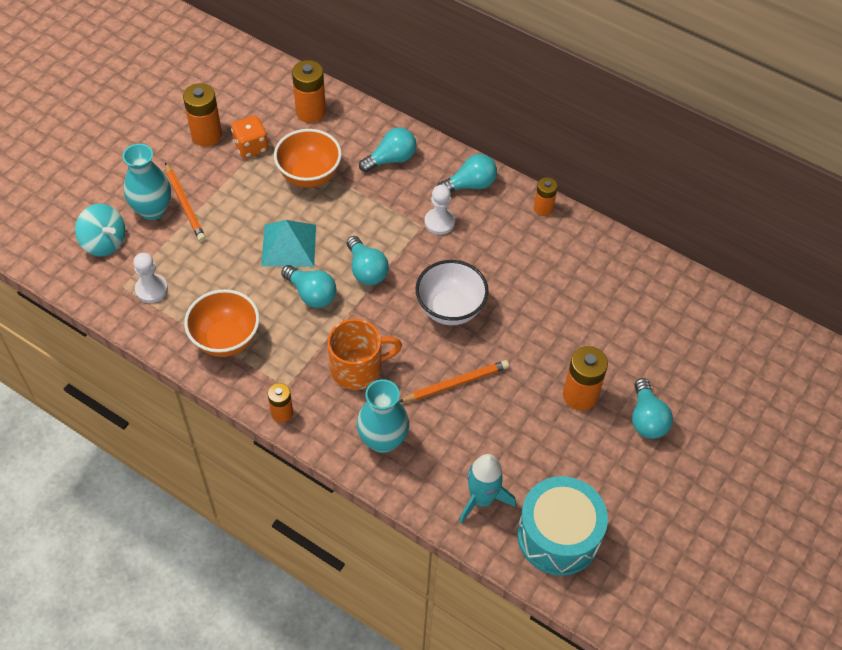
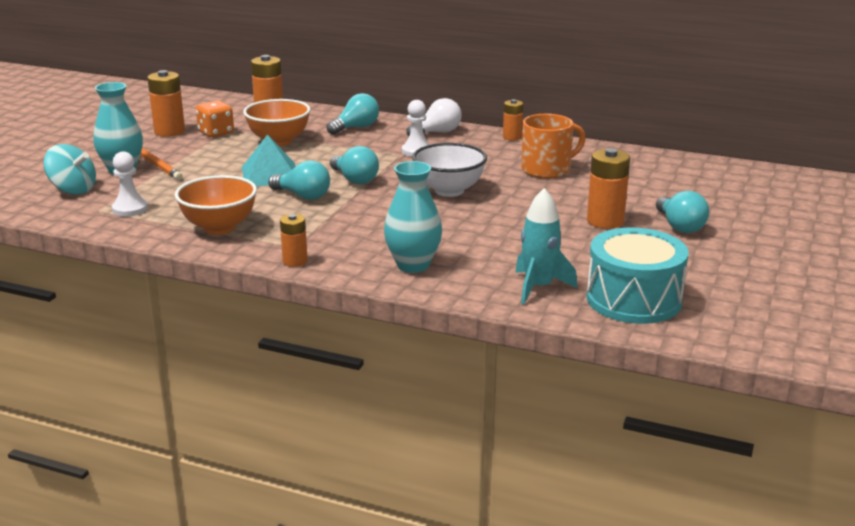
camera: 10 degrees left, 30 degrees down
(358, 368) = (368, 229): orange mug -> orange mug (547, 169)
(456, 383) = (475, 227): orange pencil -> none
(470, 185) = (437, 132): turquoise light bulb -> white light bulb

